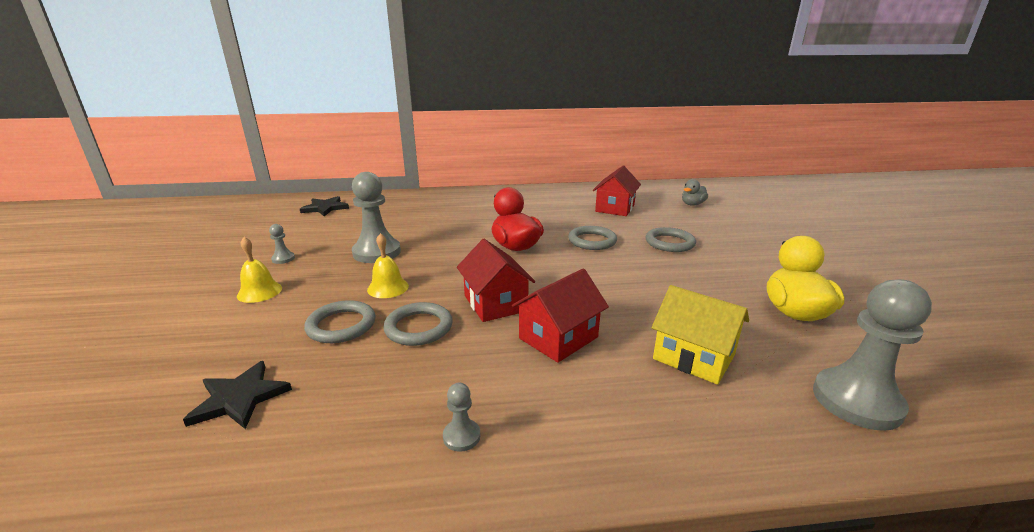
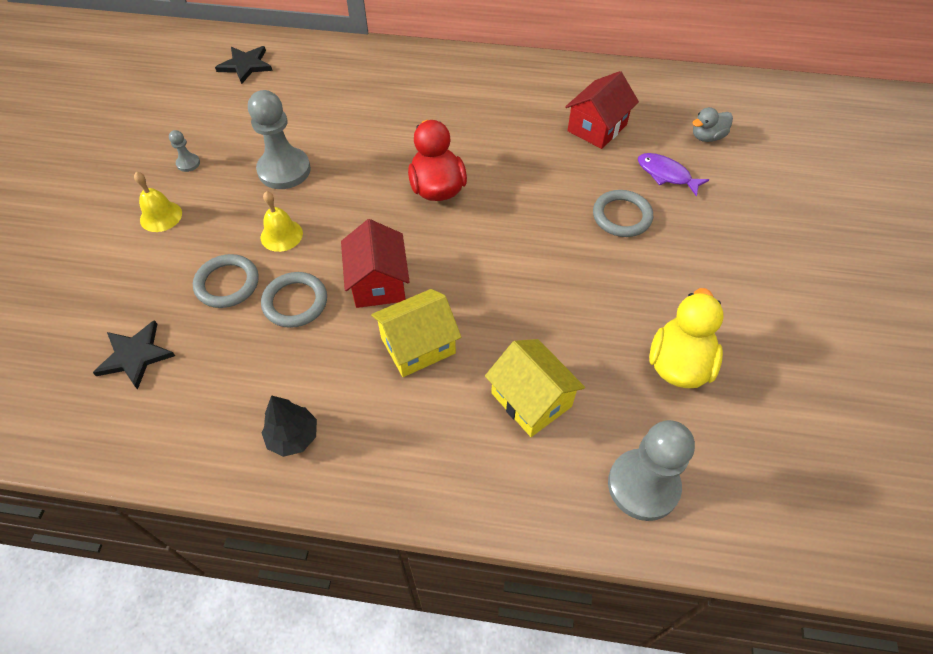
camera: 15 degrees right, 30 degrees up
(461, 436) = (293, 437): grey pawn -> black tree
(558, 338) = (418, 345): red house -> yellow house
(592, 241) = (530, 194): grey ring -> none
(682, 222) = (666, 174): none -> purple fish

